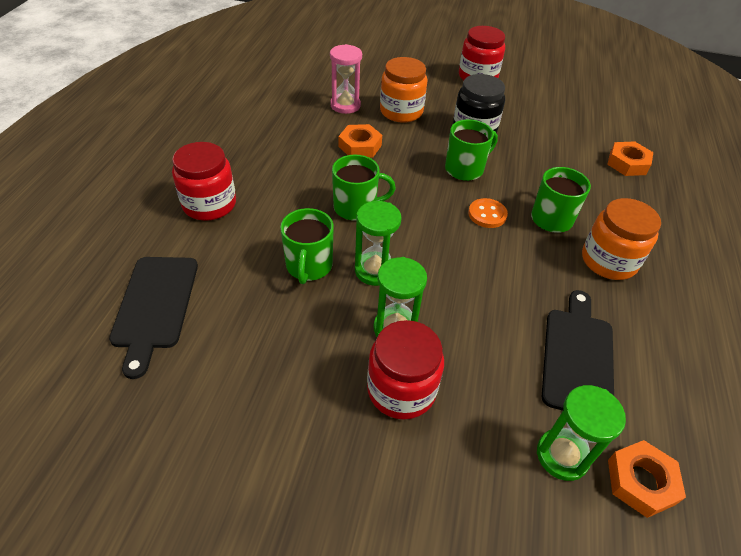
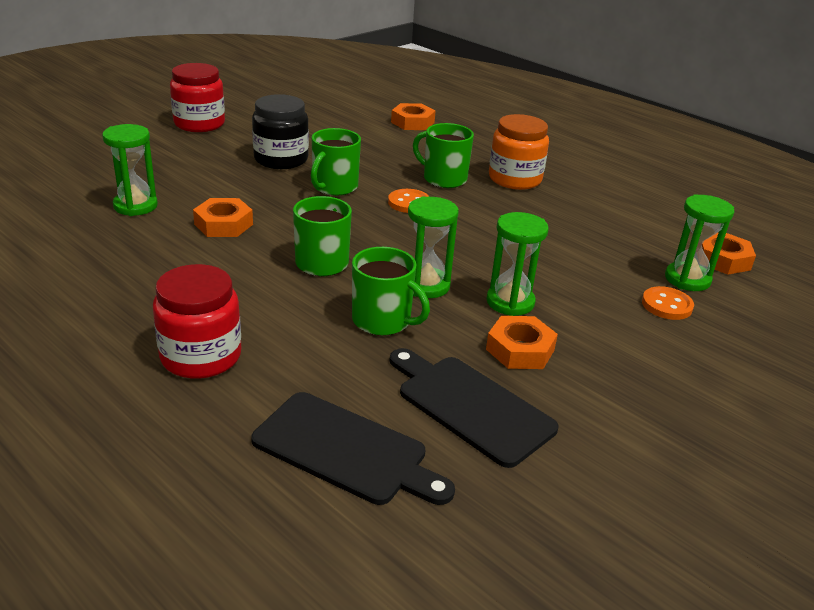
camera: 60 degrees left, 15 degrees down
(331, 358) = (520, 350): none -> orange nut
(345, 105) = (135, 206): pink hourglass -> green hourglass
(401, 111) = (197, 181): orange jar -> none
(401, 389) = (582, 325): red jar -> none
(465, 169) = (334, 187): green mug -> green mug turned 150 degrees counterclockwise
(493, 448) = (667, 305): none -> orange button
(578, 357) = (602, 234): black cutting board -> black cutting board (470, 406)

